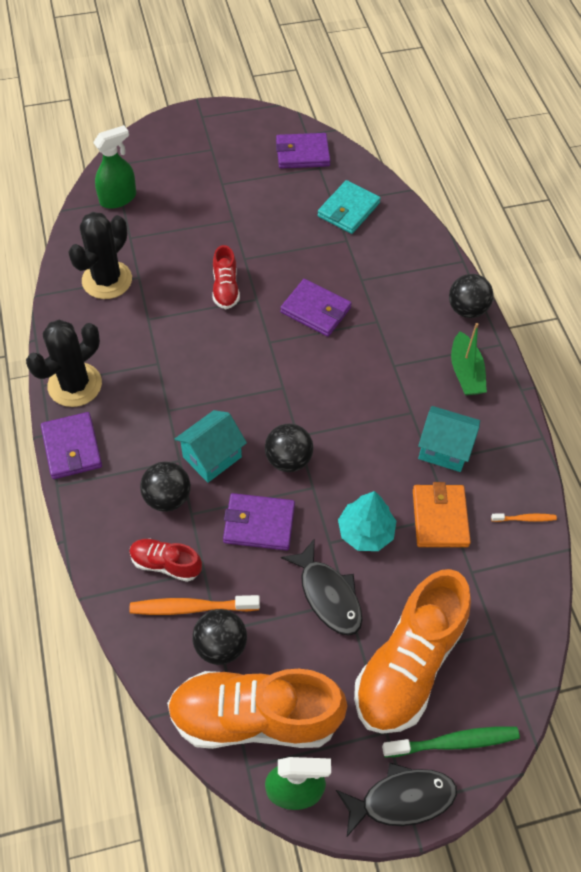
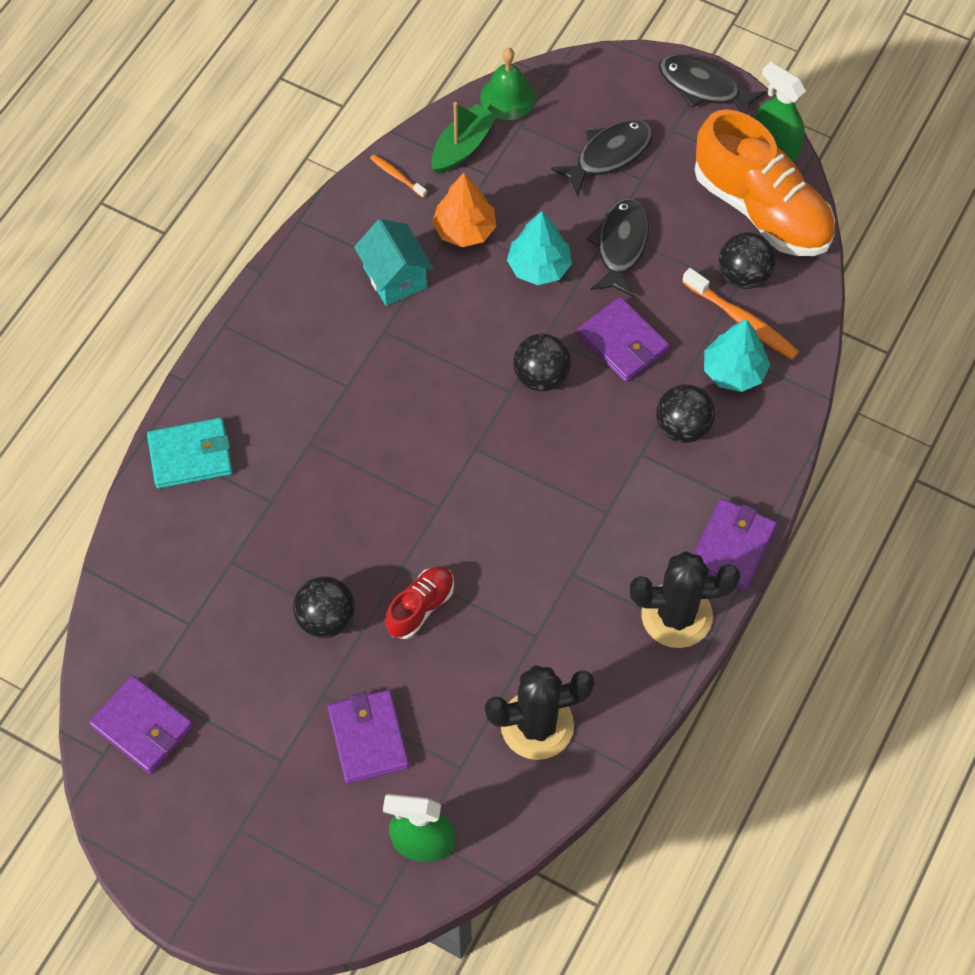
camera: 135 degrees left, 5 degrees up
(166, 564) = (733, 371): red shoe -> turquoise tree
(212, 457) = (608, 433): turquoise house -> none
(315, 310) = (356, 504): purple wallet -> purple wallet (368, 738)
(348, 209) = (183, 599): turquoise wallet -> turquoise wallet (190, 456)
(408, 664) = (609, 155): orange shoe -> black fish
(440, 518) = (464, 229): orange wallet -> orange tree
(453, 742) = (630, 89): green toothbrush -> none
(465, 372) = (290, 326): green boat -> green boat (462, 147)
(467, 309) = (209, 384): black ball -> black ball (326, 618)
(528, 649) = (507, 97): none -> green bell

